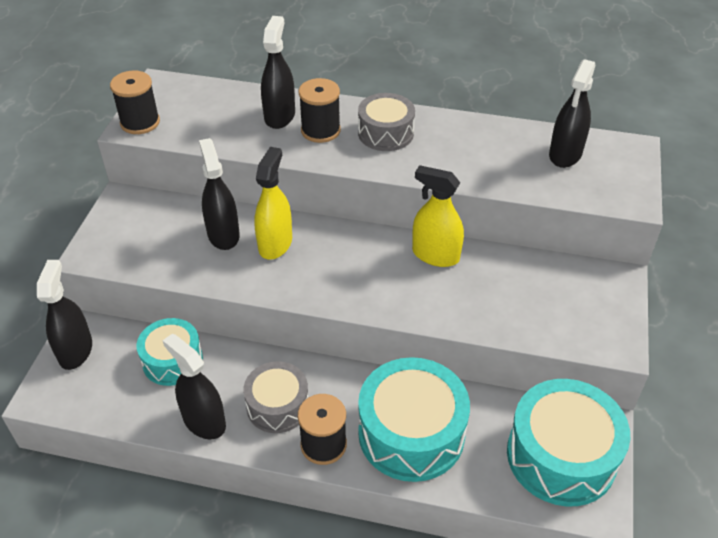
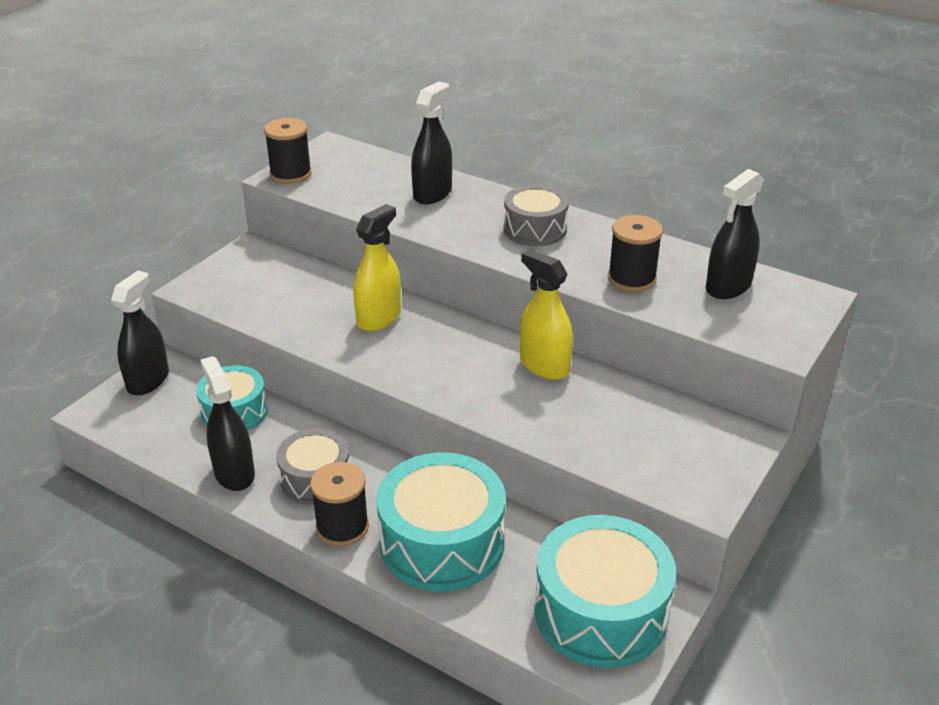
camera: 20 degrees right, 10 degrees down
(223, 234) = (331, 299): black spray bottle -> none
(320, 130) = (467, 214): black spool -> black spool (631, 279)

